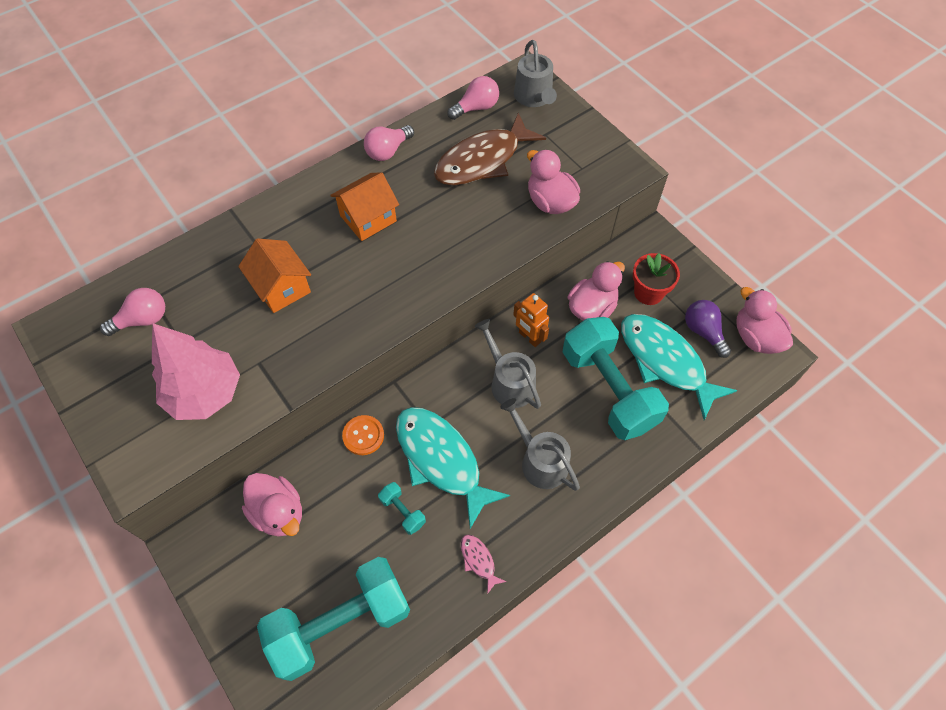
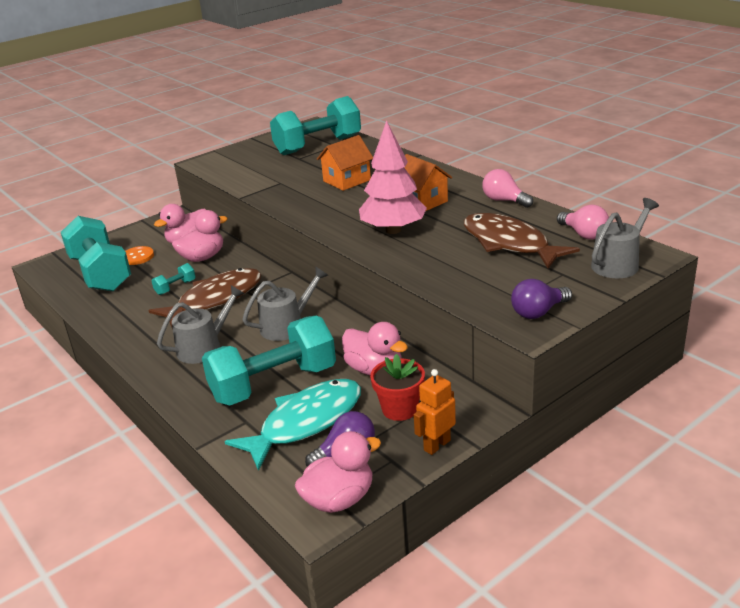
camera: 90 degrees right, 30 degrees down
(143, 320) = (318, 145): pink light bulb -> turquoise dumbbell
(205, 393) = (257, 171): pink tree -> pink tree (393, 230)
(363, 436) = (243, 264): orange button -> orange button (137, 257)
(441, 460) = (215, 299): turquoise fish -> brown fish
(478, 560) = (124, 323): pink fish -> none
(529, 337) = (336, 333): orange robot -> orange robot (436, 445)
(534, 97) = (618, 264): grey watering can -> grey watering can turned 150 degrees clockwise
(550, 202) = (463, 282): pink duck -> pink duck (202, 257)
(605, 159) = (538, 312): none -> purple light bulb

